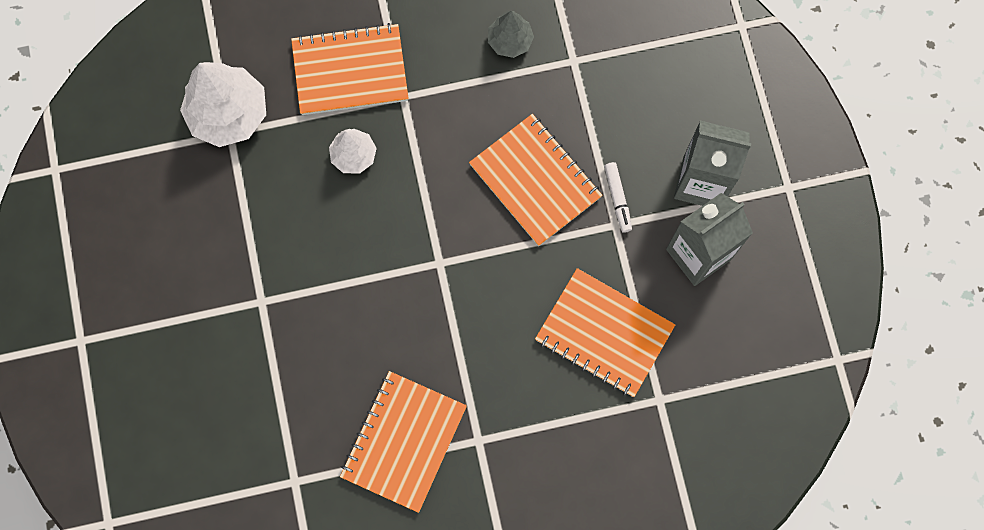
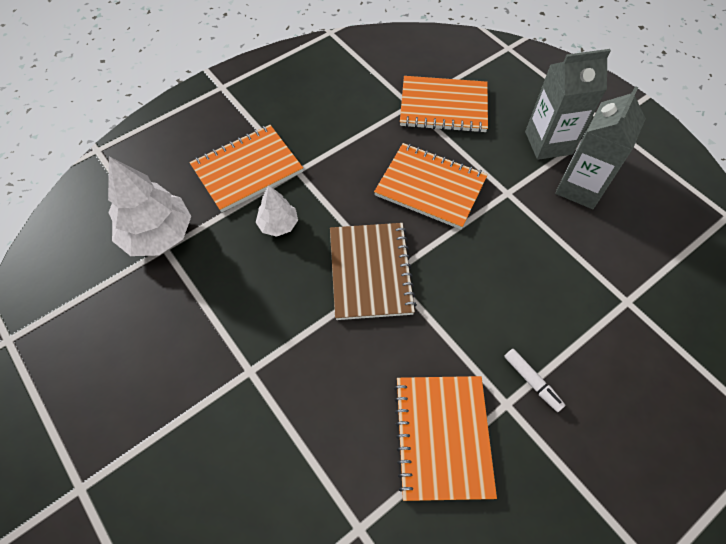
camera: 25 degrees left, 15 degrees down
(421, 251) = (370, 272): none -> brown notebook
(510, 41) = (358, 109): grey tree -> none
(604, 333) = (551, 270): orange notebook -> orange notebook (443, 106)
(617, 199) = (498, 175): white marker -> white marker (532, 381)

